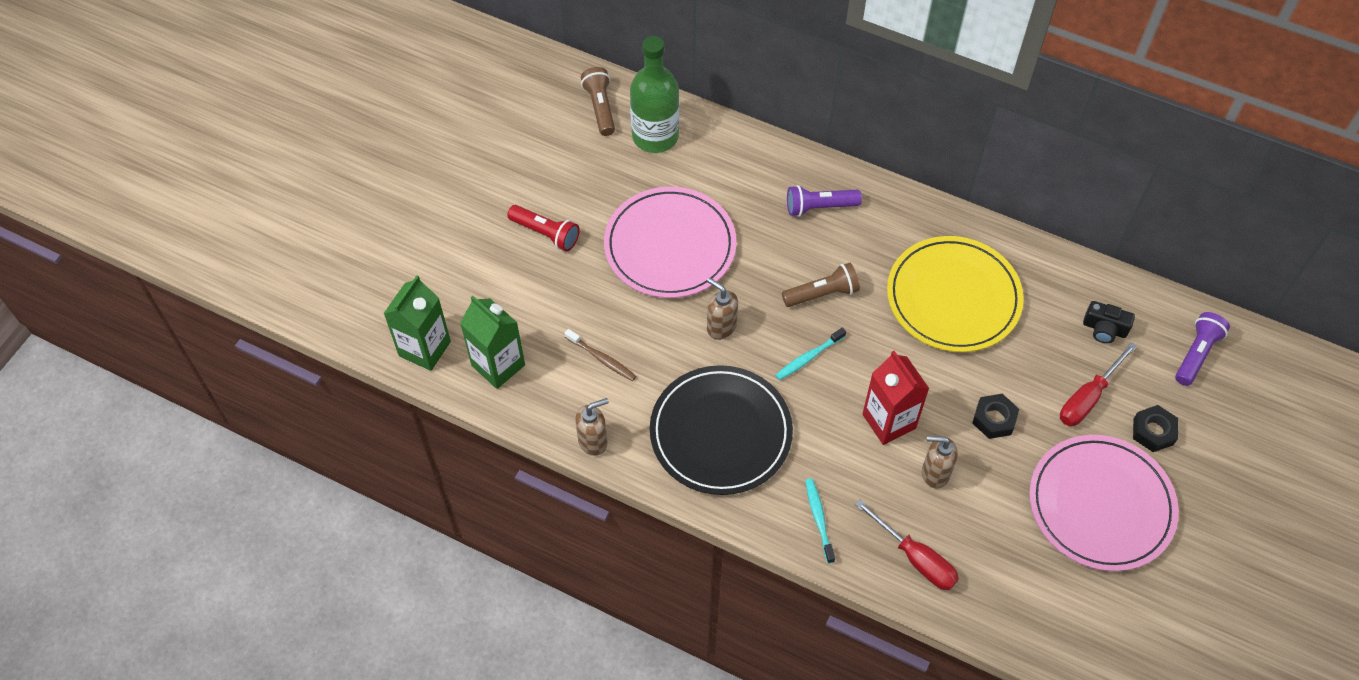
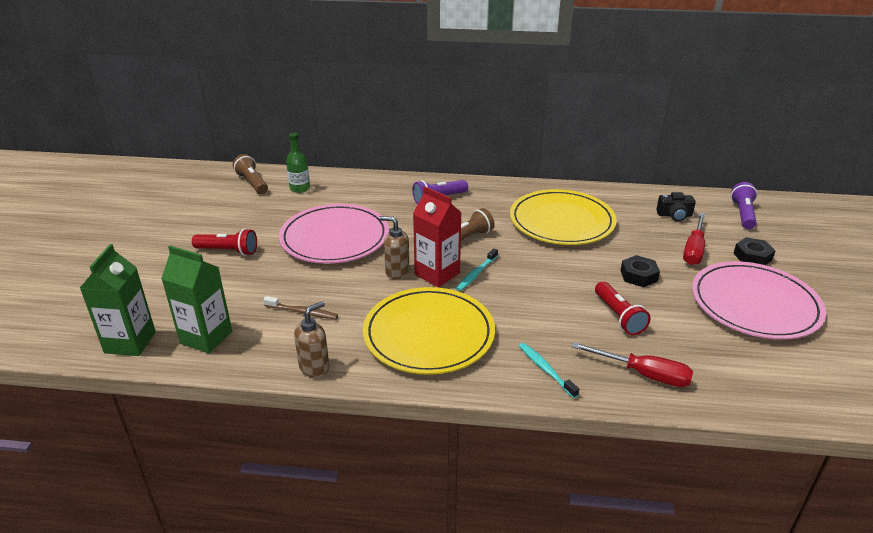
camera: 20 degrees left, 25 degrees down
(655, 136) = (300, 188): green bottle -> green bottle, size x0.56
(720, 433) = (429, 334): black plate -> yellow plate
(889, 421) = (562, 295): red carton -> red carton (437, 274)
(934, 473) = (619, 316): brown soap dispenser -> red flashlight

